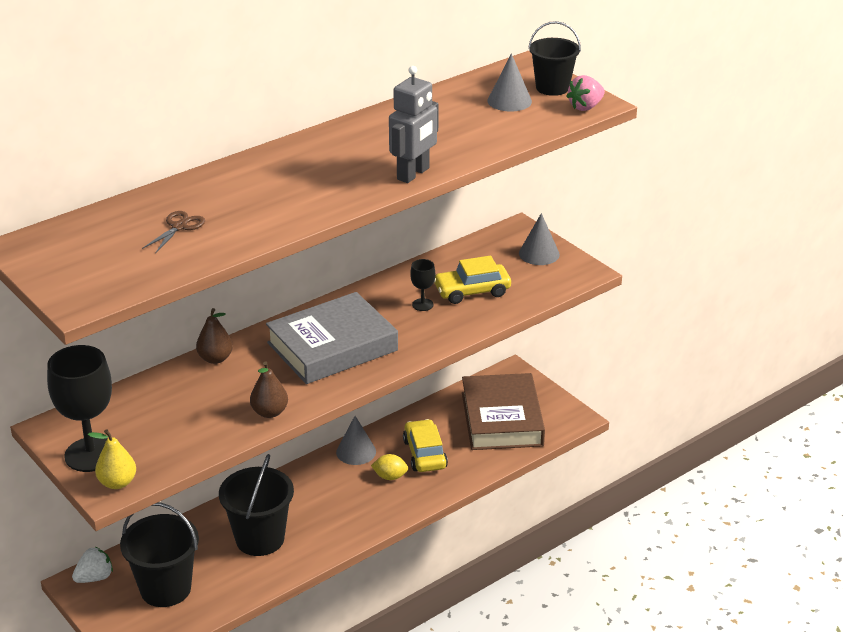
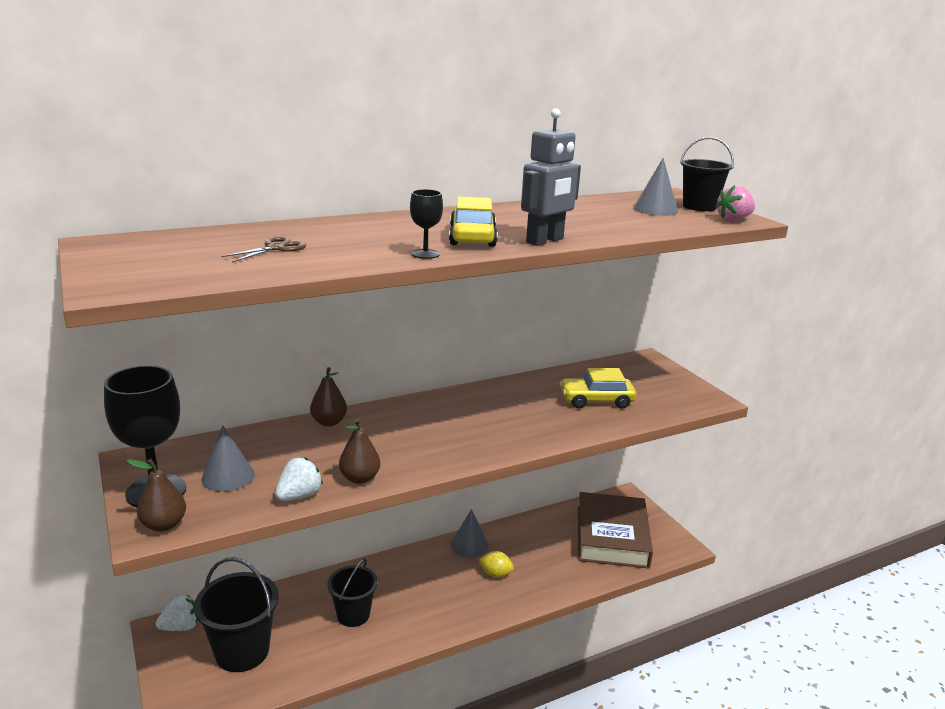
camera: 10 degrees right, 10 degrees down
(117, 483) = (164, 525): yellow pear -> brown pear
(222, 437) = (299, 496): none -> white strawberry
(260, 539) = (353, 615): black bucket -> black bucket, size x0.66
(332, 346) = (446, 428): grey book -> none
(422, 305) = (545, 405): black goblet -> black goblet (425, 254)
(425, 454) = (533, 557): yellow car -> yellow car (472, 237)
(539, 254) = (665, 379): grey cone -> grey cone (228, 476)

